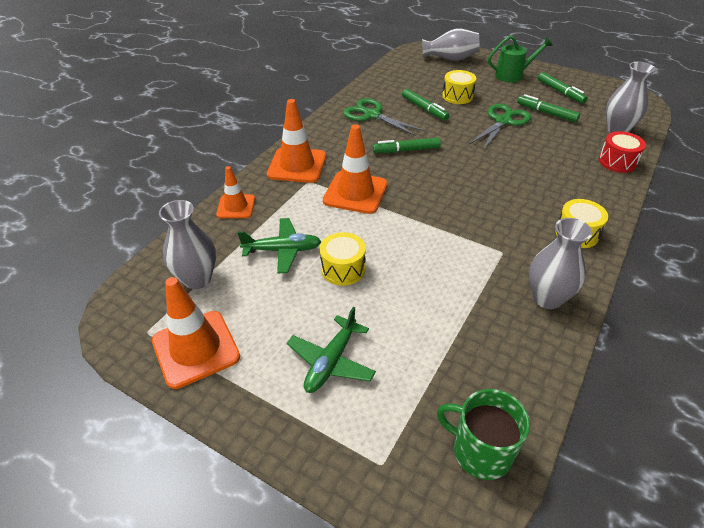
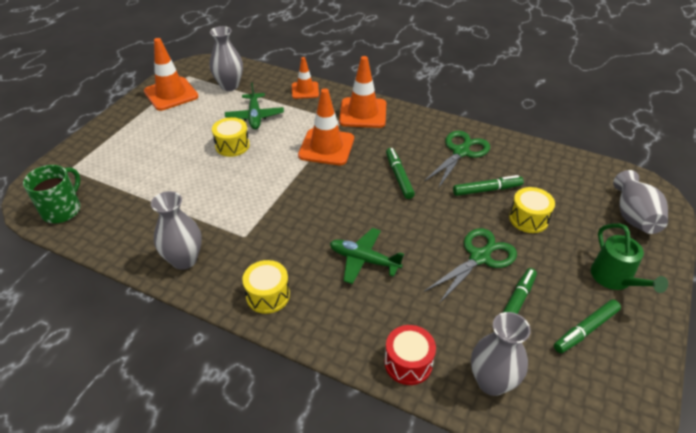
camera: 85 degrees right, 0 degrees up
(331, 361) = (148, 145): green plane -> green plane (364, 260)
(424, 109) = (487, 190): green marker -> green marker turned 150 degrees counterclockwise
(503, 121) = (480, 257): green scissors -> green scissors turned 75 degrees counterclockwise

